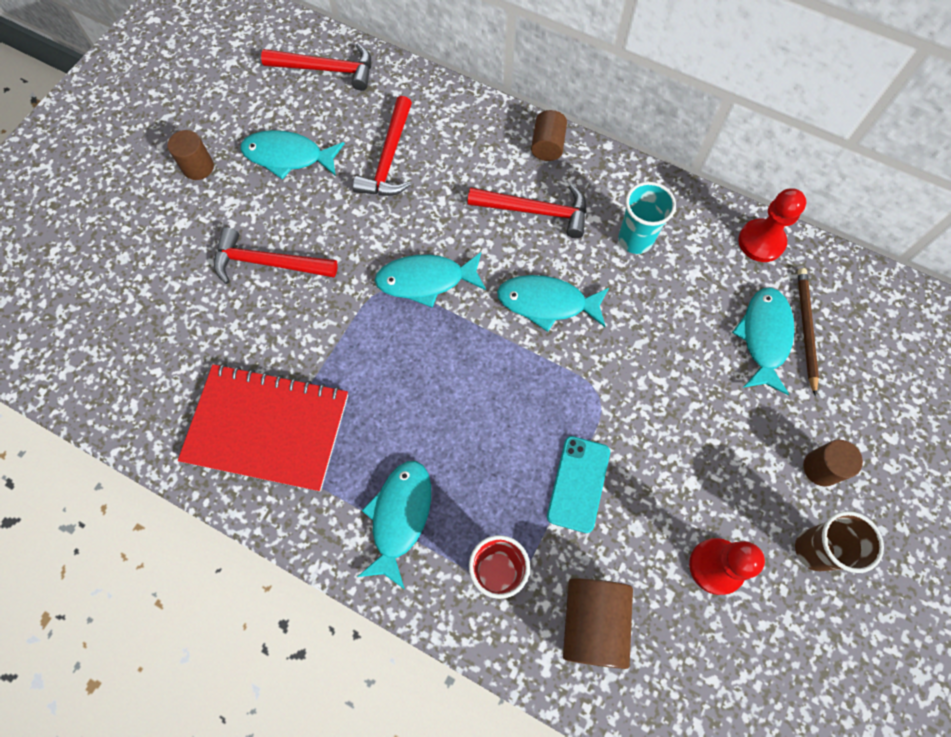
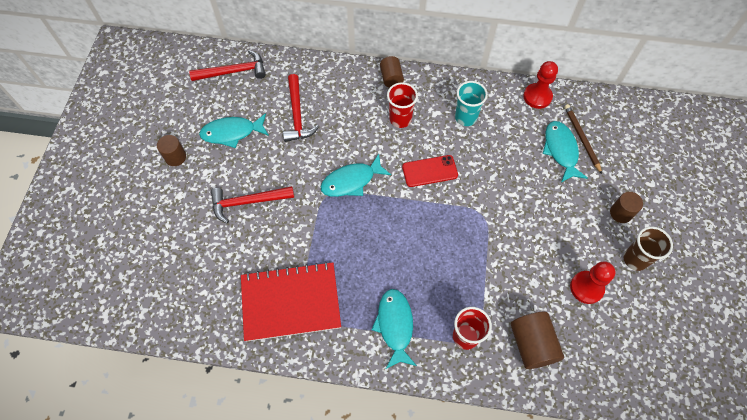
camera: 20 degrees left, 5 degrees down
(535, 211) = (400, 119): red hammer -> red cup
(547, 303) = (429, 171): turquoise fish -> red phone
(578, 484) = (491, 269): turquoise phone -> none

